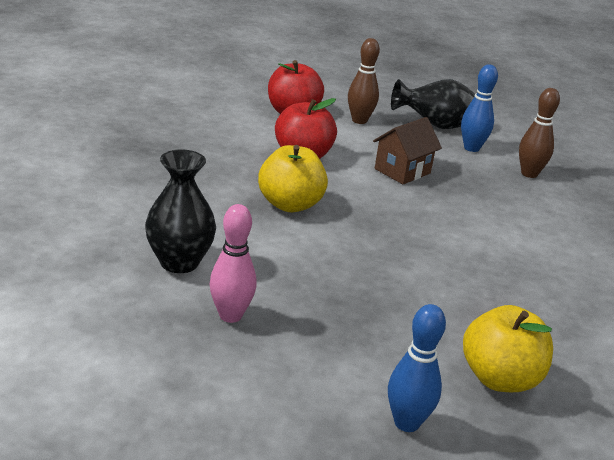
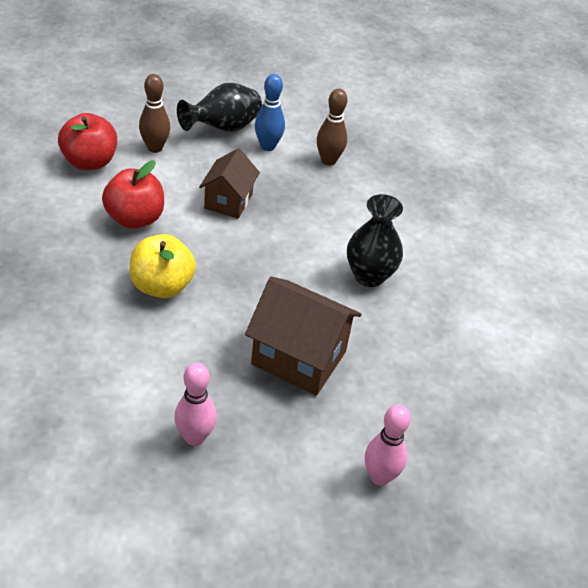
camera: 30 degrees left, 15 degrees up
(179, 262) = (115, 399): black vase -> black vase (369, 276)
(387, 297) = (298, 357): none -> brown house
(406, 423) = (379, 477): blue bowling pin -> pink bowling pin
(499, 378) = (417, 401): yellow apple -> none

